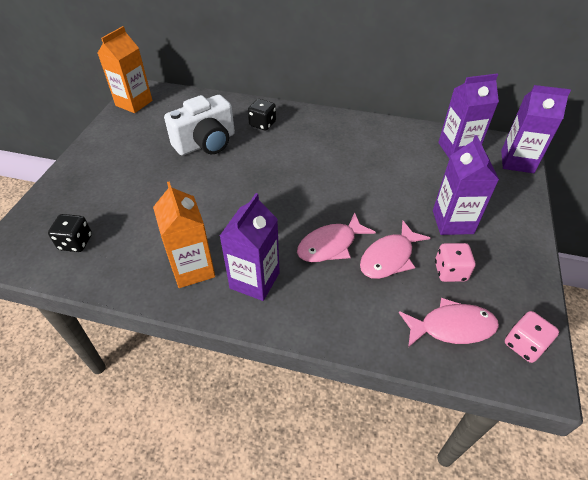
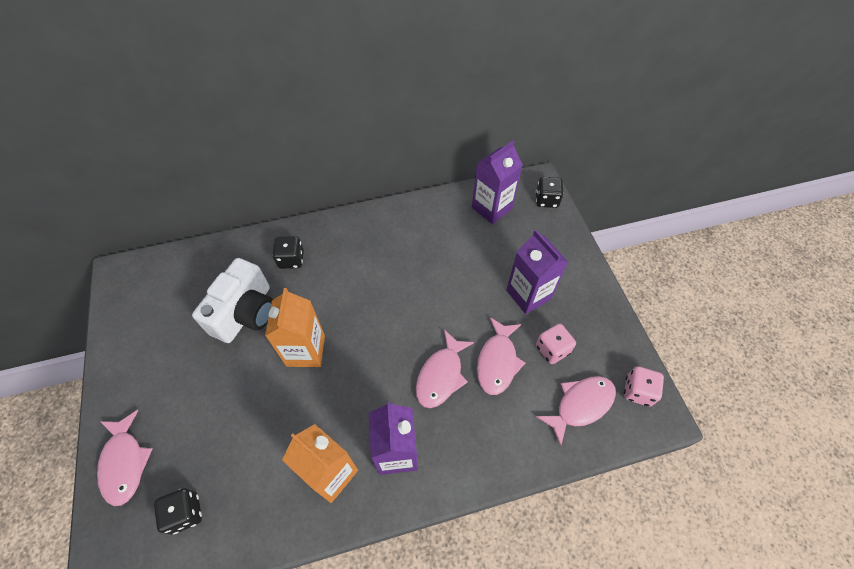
camera: 30 degrees left, 10 degrees up
(62, 195) = (125, 463): none -> pink fish
(134, 103) = (123, 295): orange carton -> orange carton (305, 350)
(517, 161) = (546, 200): purple carton -> black dice

